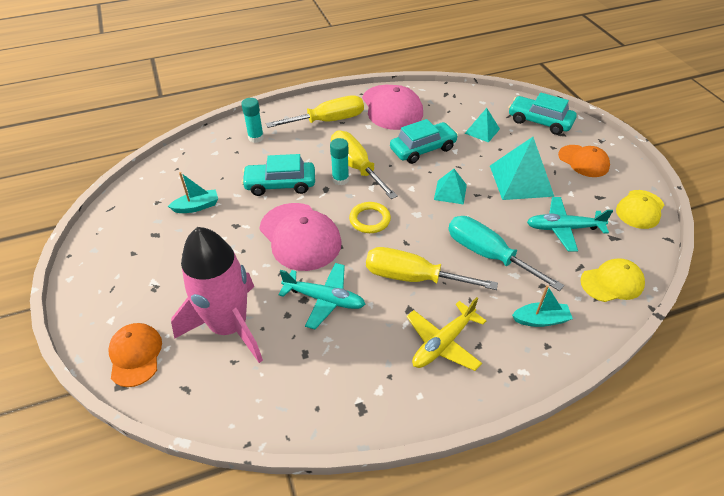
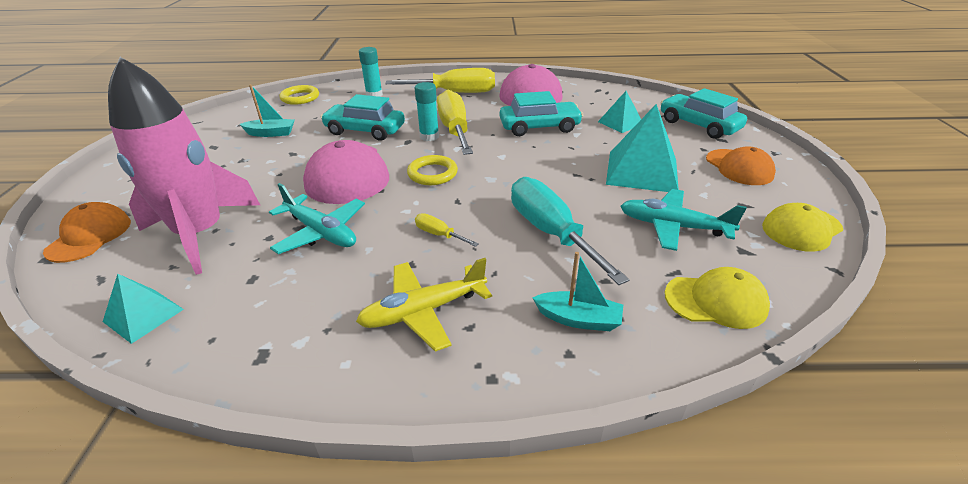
camera: 20 degrees right, 10 degrees down
(187, 156) = (300, 98): none -> yellow ring
(412, 277) = (439, 234): yellow screwdriver -> yellow screwdriver, size x0.44
(450, 192) = (545, 166): turquoise pyramid -> turquoise pyramid (143, 315)

